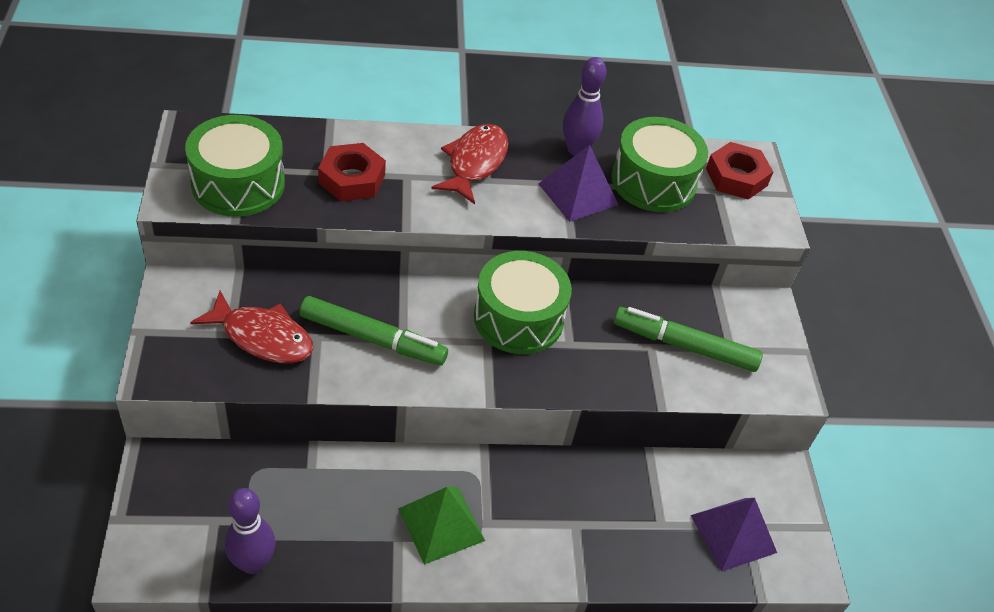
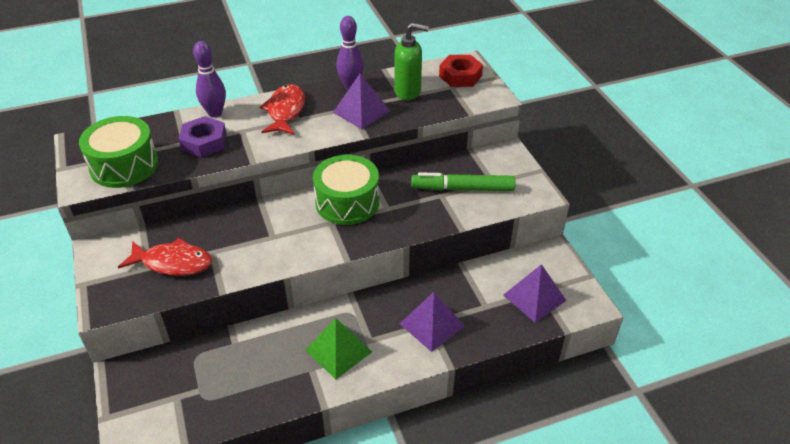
camera: 10 degrees left, 5 degrees down
(253, 563) = (214, 416): purple bowling pin -> purple bowling pin (215, 113)
(352, 179) = (204, 142): red nut -> purple nut
(373, 339) = (251, 242): green marker -> none
(578, 527) = (431, 324): none -> purple pyramid
(653, 181) = (408, 92): green drum -> green soap dispenser

